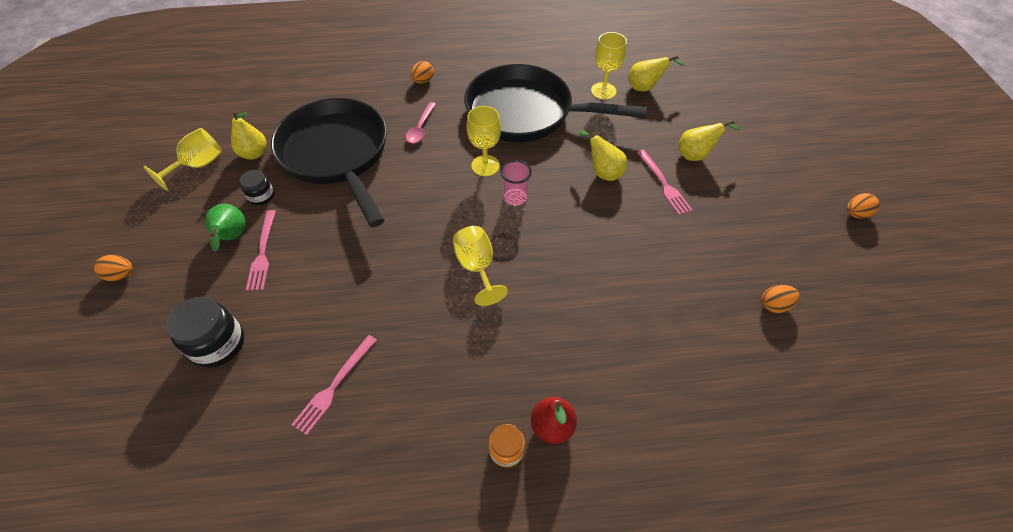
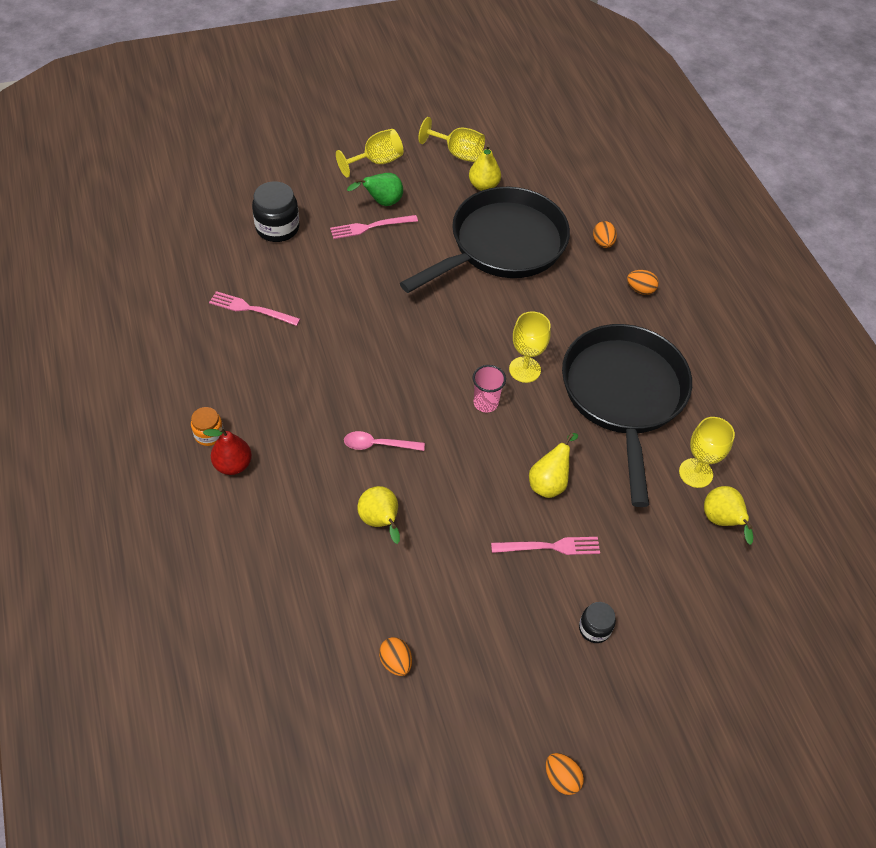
camera: 75 degrees right, 0 degrees up
(121, 275) = (329, 150): orange egg -> orange egg (603, 243)
(261, 196) = (433, 207): black jar -> black jar (594, 628)
(420, 128) = (562, 303): pink spoon -> pink spoon (378, 445)
(477, 267) = (388, 384): yellow goblet -> yellow goblet (376, 162)
(663, 183) = (549, 547): pink fork -> pink fork turned 150 degrees counterclockwise
(696, 155) = (610, 583): yellow pear -> yellow pear (380, 522)

